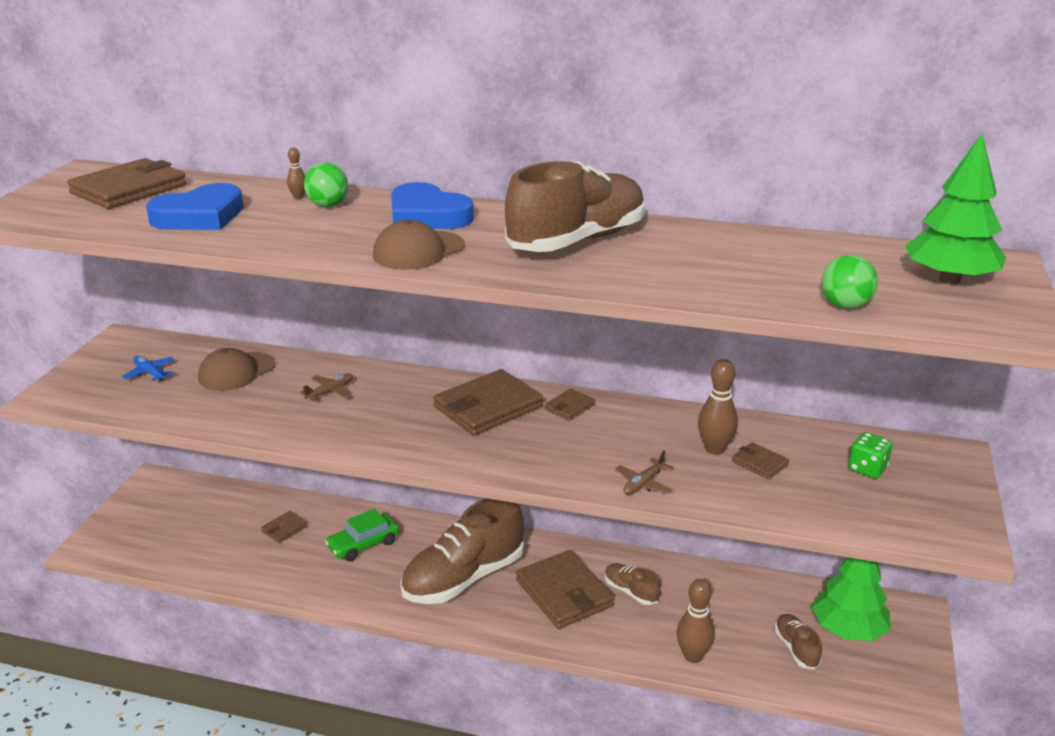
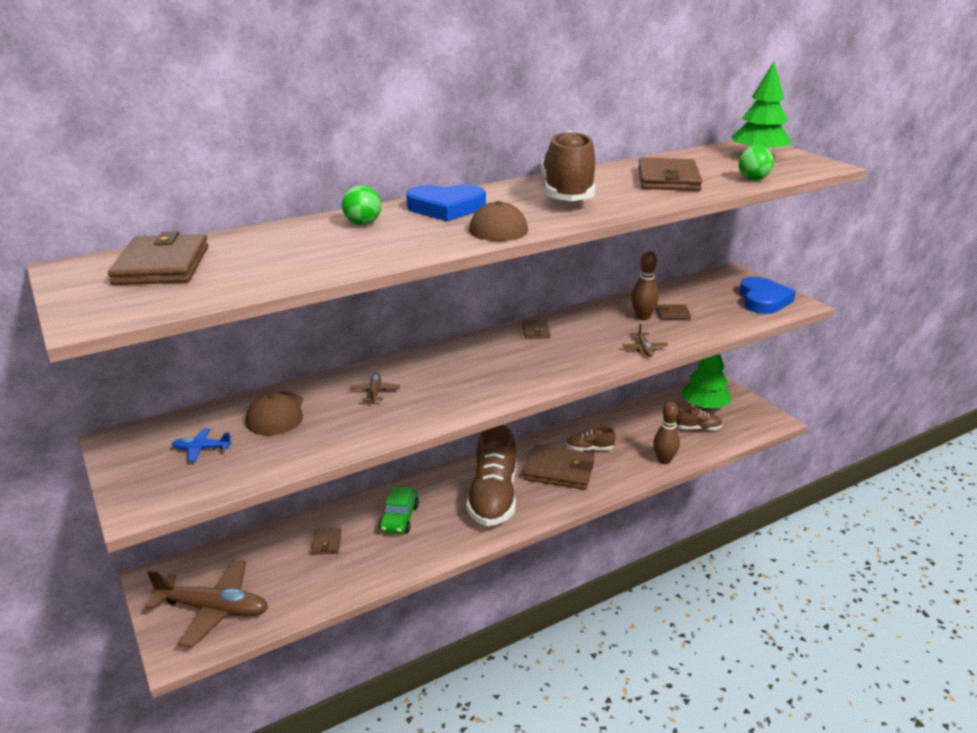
camera: 45 degrees left, 0 degrees up
(150, 529) = (214, 609): none -> brown plane
(200, 216) = (285, 260): blue heart -> blue heart (763, 300)
(298, 197) = (325, 226): brown bowling pin -> none
(488, 407) = (492, 352): brown wallet -> brown wallet (668, 179)
(796, 649) = (698, 428): brown shoe -> brown shoe turned 150 degrees clockwise
(867, 469) = (716, 294): green dice -> none

